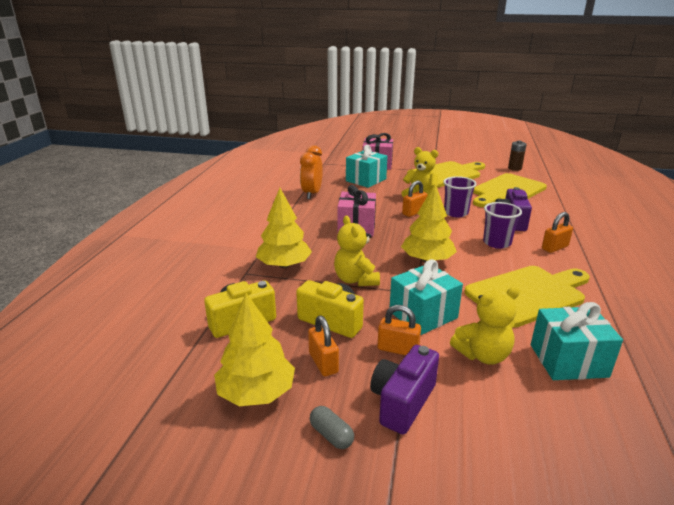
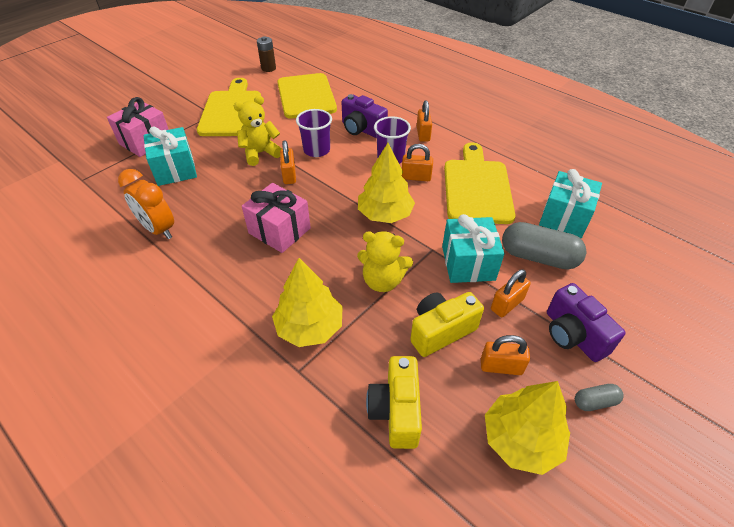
camera: 60 degrees left, 20 degrees up
(483, 355) = (538, 257): yellow teddy bear -> grey capsule
(492, 260) = (416, 177): none -> orange padlock

